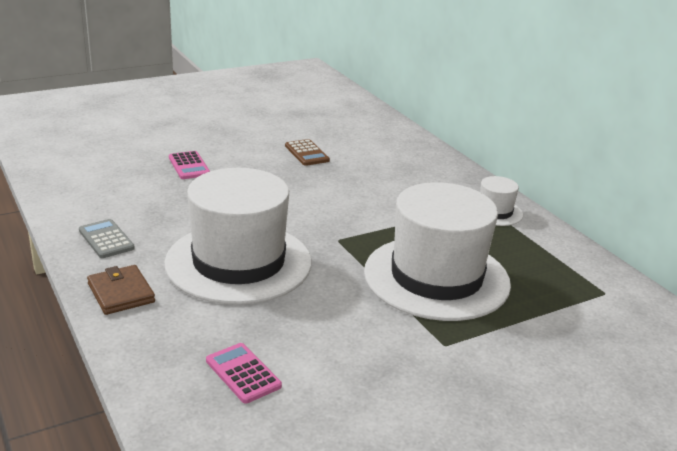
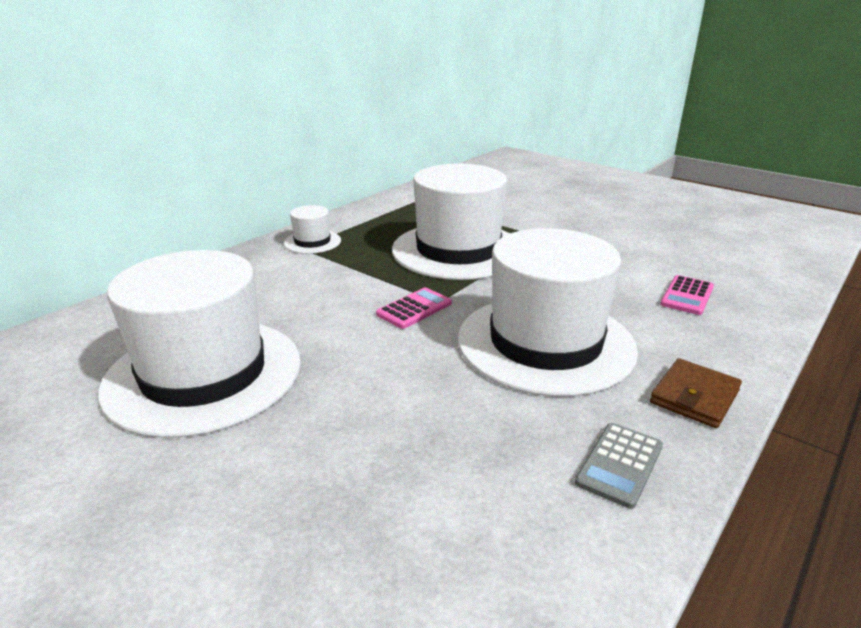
camera: 110 degrees left, 0 degrees up
(189, 166) = (315, 482): pink calculator -> pink calculator (414, 309)
(307, 153) = (204, 374): brown calculator -> white hat

